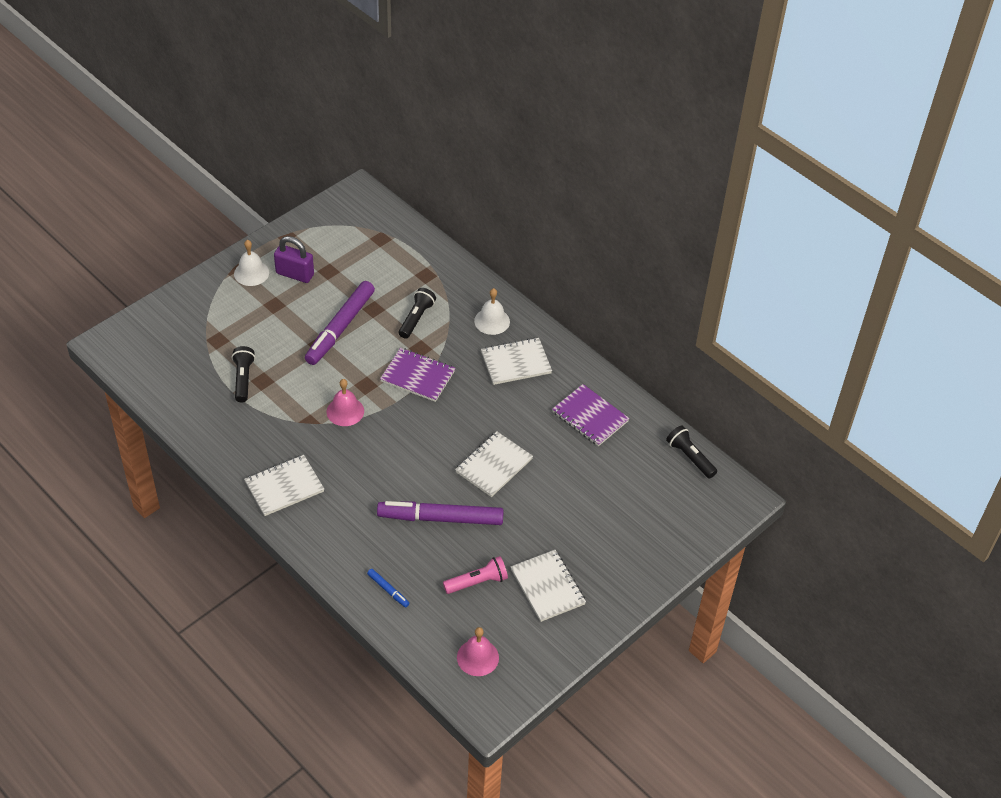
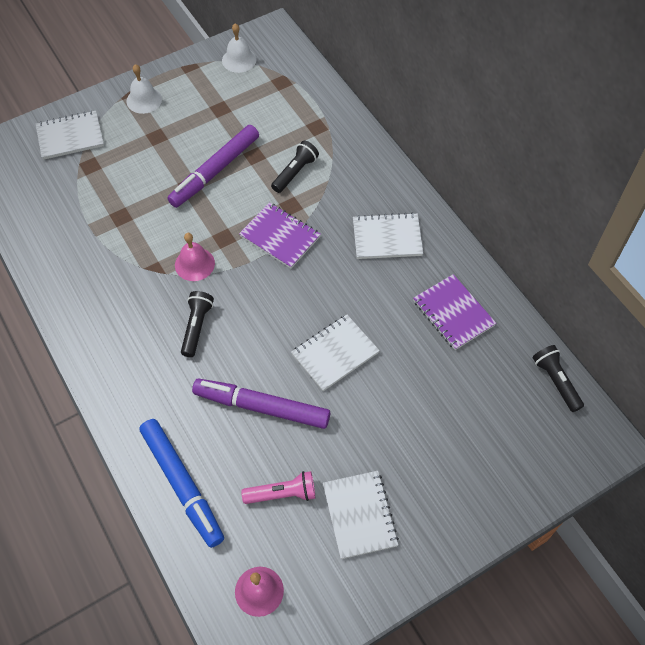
camera: 15 degrees right, 10 degrees up
(243, 379) = (102, 212): black flashlight -> black flashlight (196, 327)
(284, 487) = (108, 340): white notebook -> white notebook (70, 136)
(295, 274) = (186, 107): purple padlock -> none
(388, 590) = (182, 485): blue marker -> blue marker, size x2.34
(492, 321) = (373, 187): white bell -> white bell (239, 60)

